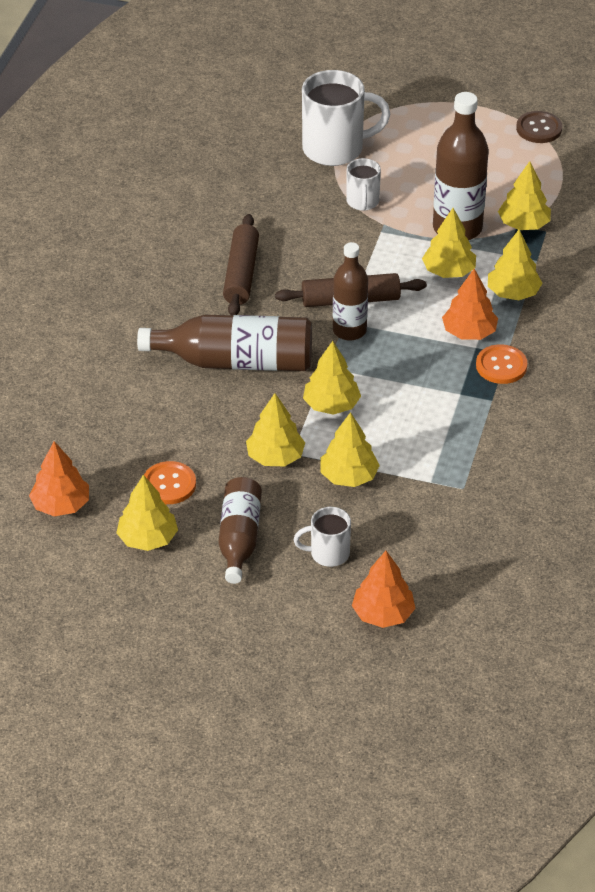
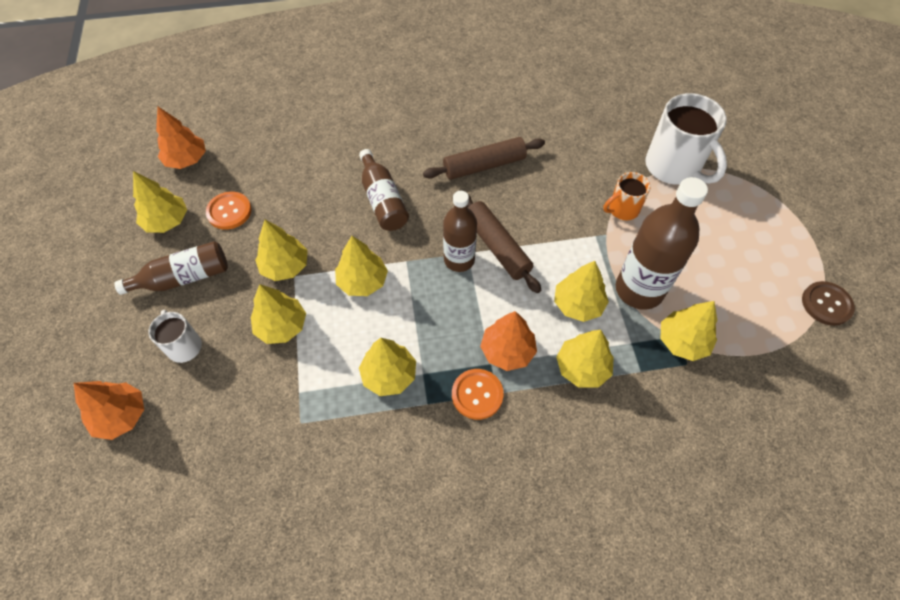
camera: 65 degrees right, 15 degrees up
(236, 361) = (383, 200): brown bottle -> brown bottle, size x0.65
(362, 202) = (622, 209): white mug -> orange mug
(448, 416) = (389, 375): none -> yellow tree

